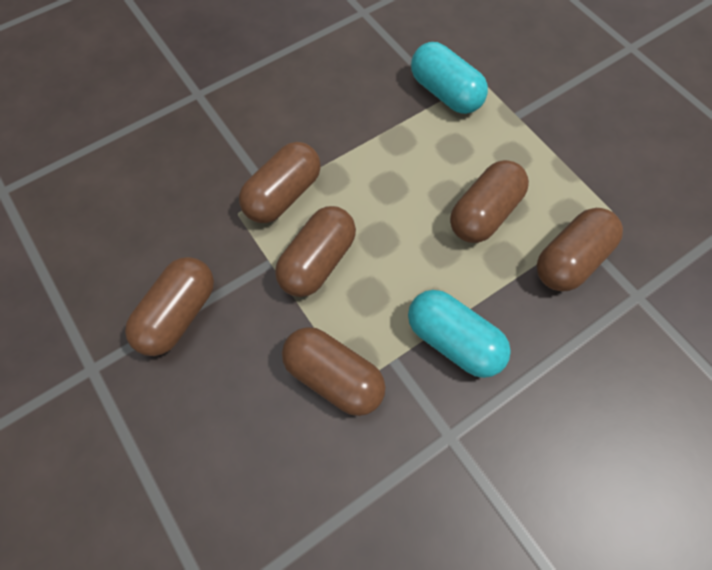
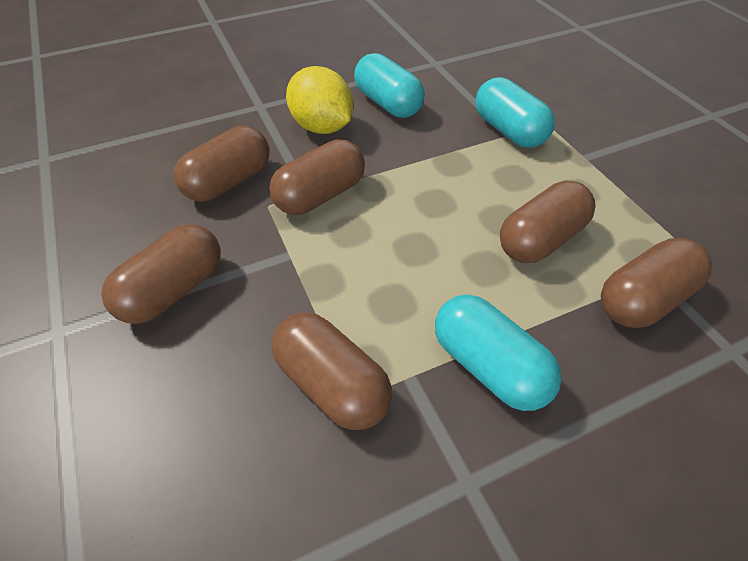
camera: 10 degrees right, 15 degrees down
(266, 113) = (322, 127): none -> yellow lemon
(318, 261) = (342, 260): brown capsule -> brown capsule (229, 182)
(325, 74) = (388, 104): none -> turquoise capsule

